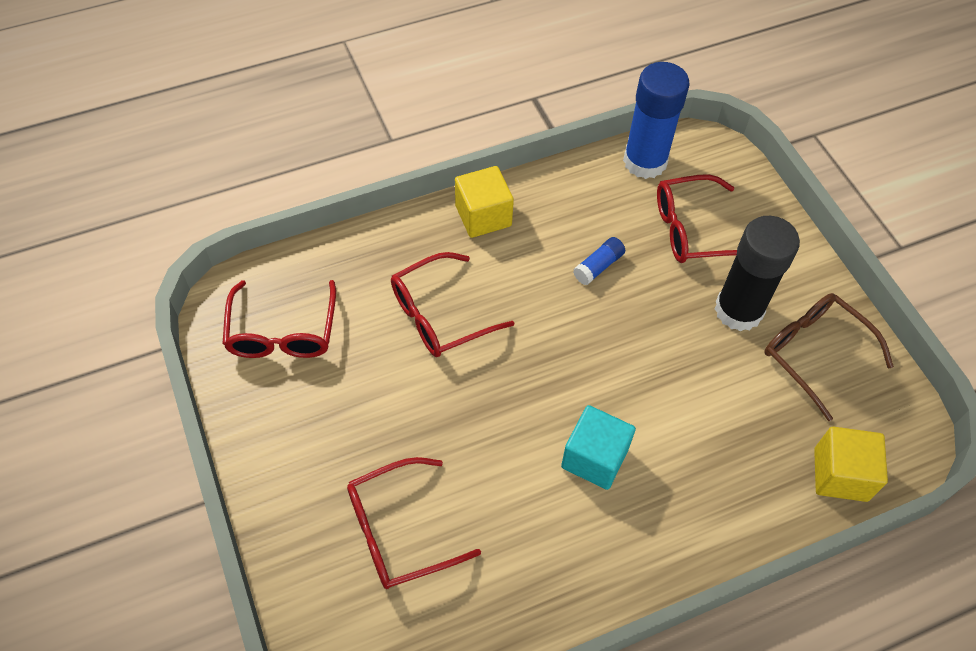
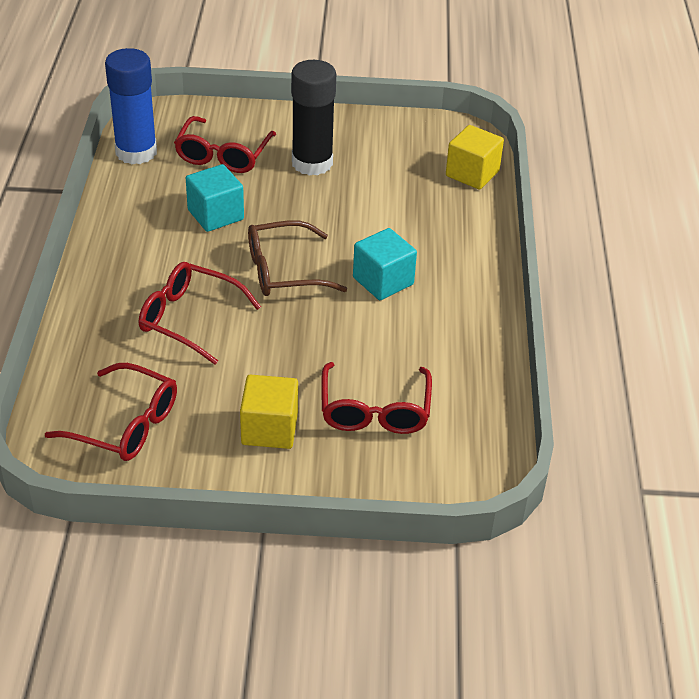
camera: 65 degrees left, 15 degrees down
(440, 315) = (189, 319): red glasses -> red glasses turned 120 degrees clockwise
(483, 216) = (109, 258): yellow cube -> yellow cube (269, 429)
(598, 266) = (215, 215): blue glue stick -> turquoise cube
(814, 353) = (373, 145): brown glasses -> brown glasses (283, 271)

